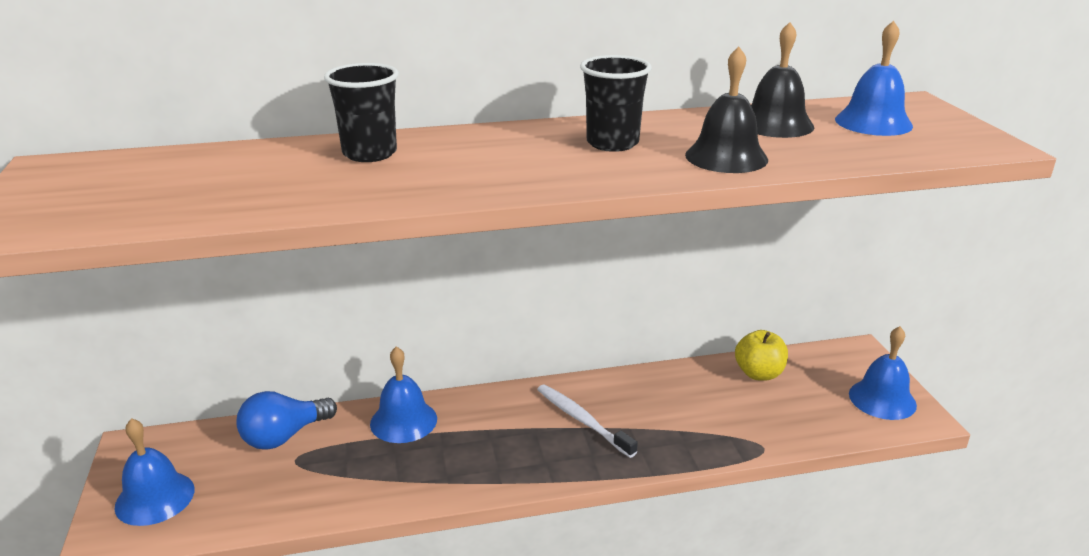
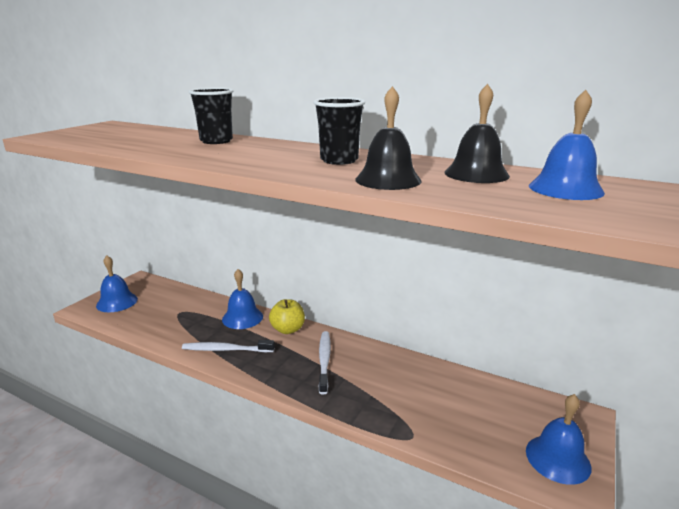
camera: 40 degrees right, 5 degrees down
(284, 436) = (190, 301): blue light bulb -> none
(447, 471) = (226, 349): none -> white toothbrush
(759, 374) = (475, 391): yellow apple -> yellow apple (288, 329)

